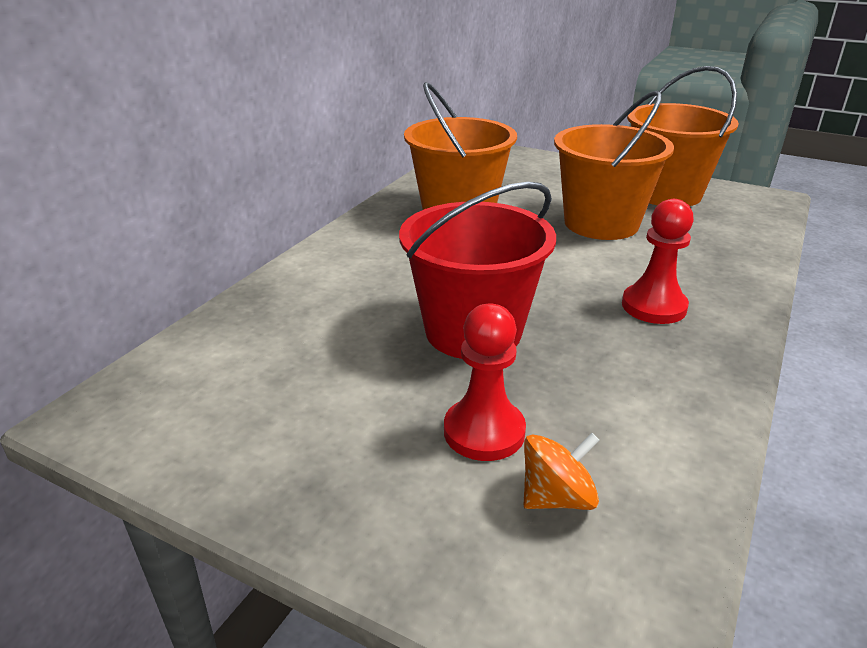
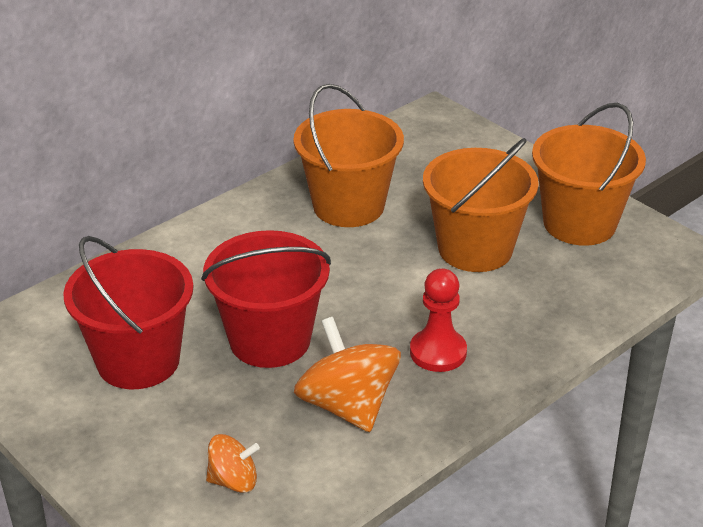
camera: 20 degrees right, 5 degrees up
(333, 385) = (138, 360): none -> red bucket
(484, 432) = (219, 424): red pawn -> none
(614, 376) = (347, 406): none -> orange spinning top

